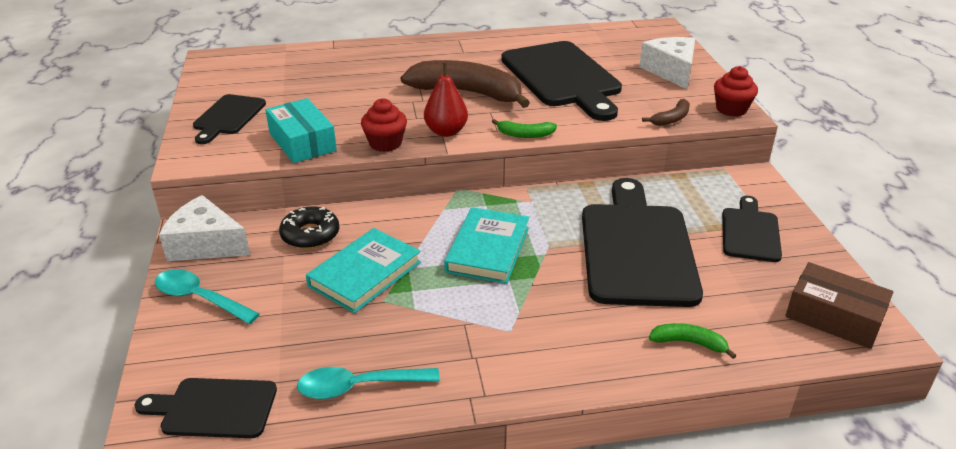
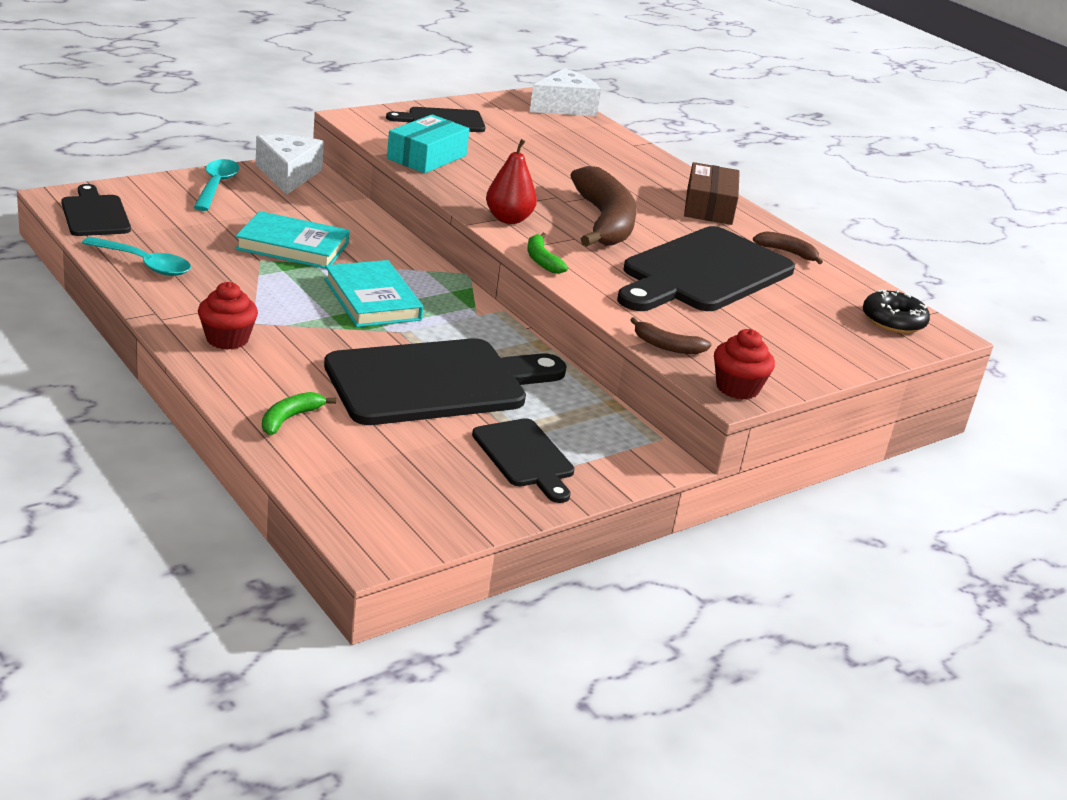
camera: 60 degrees right, 5 degrees down
(310, 235) = (334, 214): black donut -> black donut (893, 321)
(358, 387) = (144, 264): turquoise spoon -> turquoise spoon turned 150 degrees clockwise
(385, 143) = (458, 193): red cupcake -> red cupcake (227, 339)
(488, 249) = (372, 299): turquoise book -> turquoise book turned 75 degrees clockwise
(539, 41) = (787, 252): none -> brown banana
(671, 71) = (804, 344): white cheese -> white cheese (564, 107)
(689, 343) = (290, 418): green banana -> green banana turned 135 degrees counterclockwise
(750, 232) = (525, 457): black cutting board -> black cutting board turned 75 degrees clockwise
(834, 317) = (391, 513): brown box -> brown box (709, 207)

